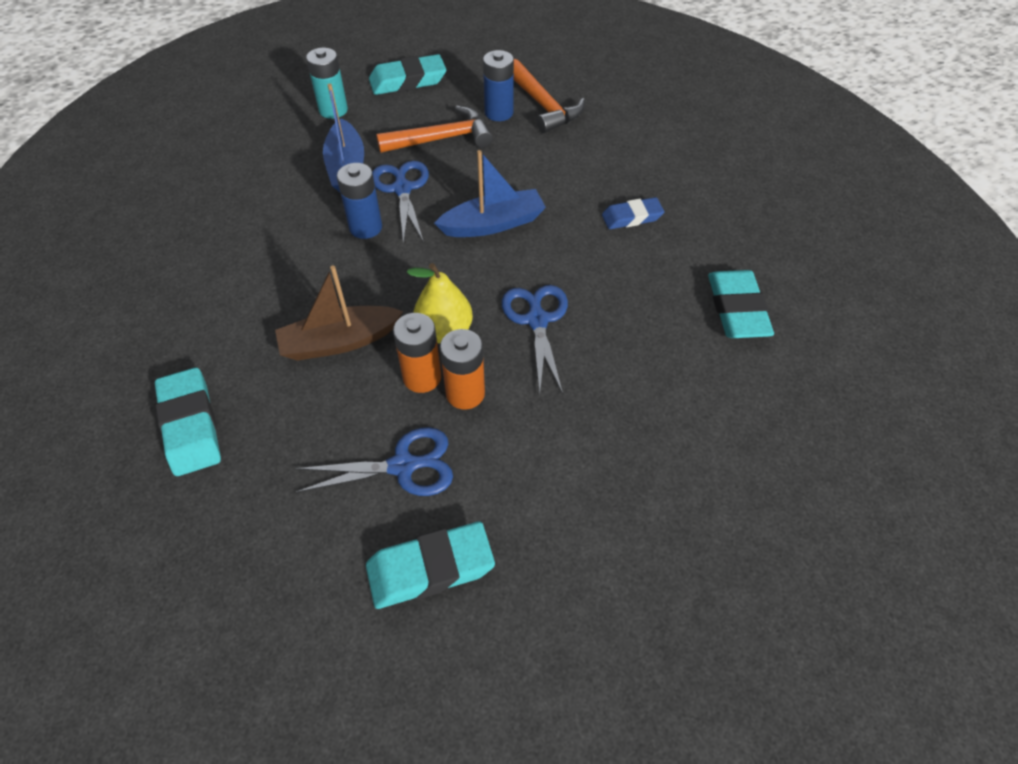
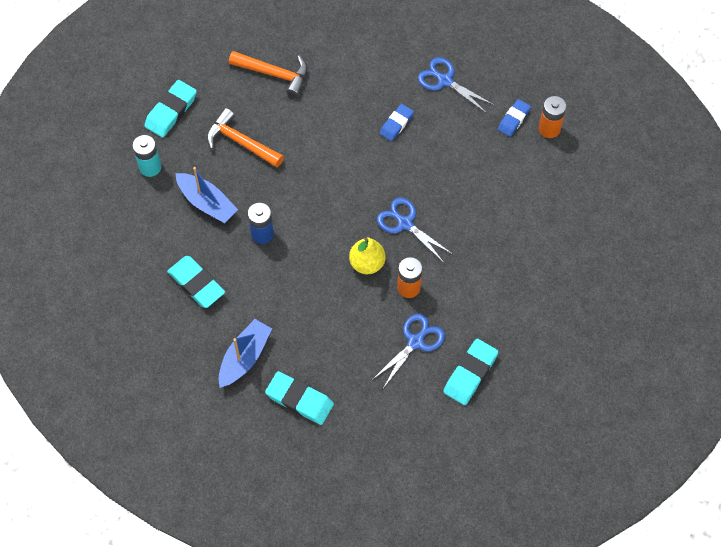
camera: 40 degrees left, 10 degrees up
(339, 342) = (322, 307): brown boat -> none
(402, 188) = (255, 194): blue scissors -> blue scissors (445, 80)
(422, 377) = (381, 295): orange battery -> orange battery (549, 129)
(442, 139) = (240, 142): orange hammer -> orange hammer turned 90 degrees counterclockwise
(493, 224) = (328, 181): blue boat -> blue boat (244, 357)
(499, 113) = (253, 98): blue battery -> none
(737, 309) = (493, 146): turquoise eraser -> turquoise eraser (196, 284)
(793, 297) = (513, 119): none -> blue eraser

